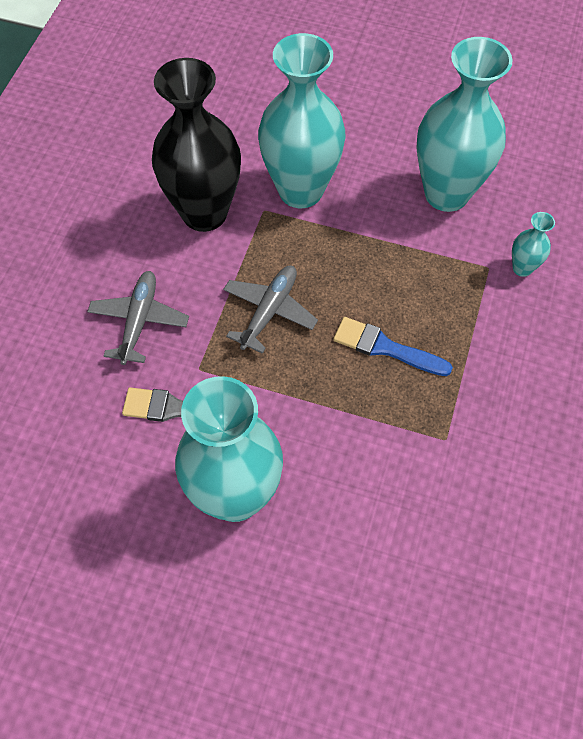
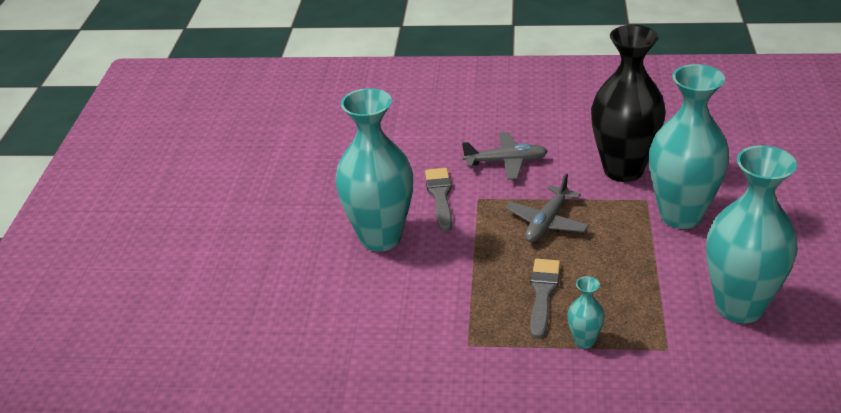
camera: 80 degrees right, 25 degrees down
(269, 311) = (546, 222): grey plane -> grey plane turned 105 degrees clockwise
(385, 348) = (543, 294): blue brush -> grey brush
(522, 268) = (680, 374): turquoise vase -> turquoise vase (584, 341)

